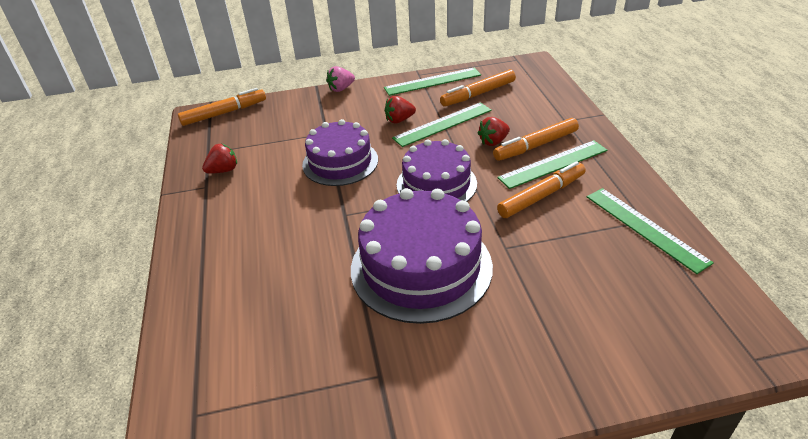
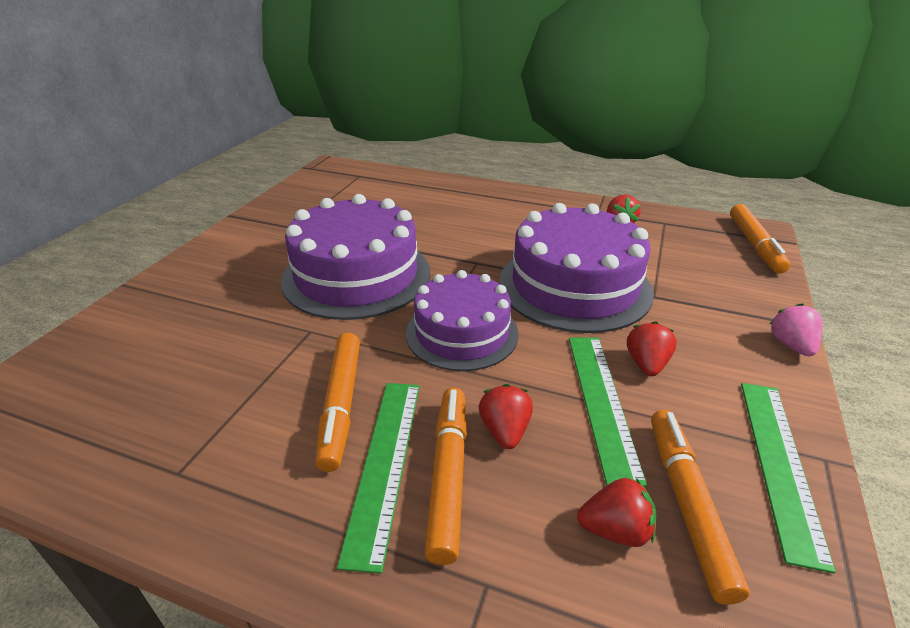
camera: 120 degrees right, 5 degrees down
(340, 162) = (574, 286): purple cake -> purple cake, size x1.51
(509, 104) = (615, 530): none -> red strawberry
(645, 228) = (169, 461): green ruler -> none

